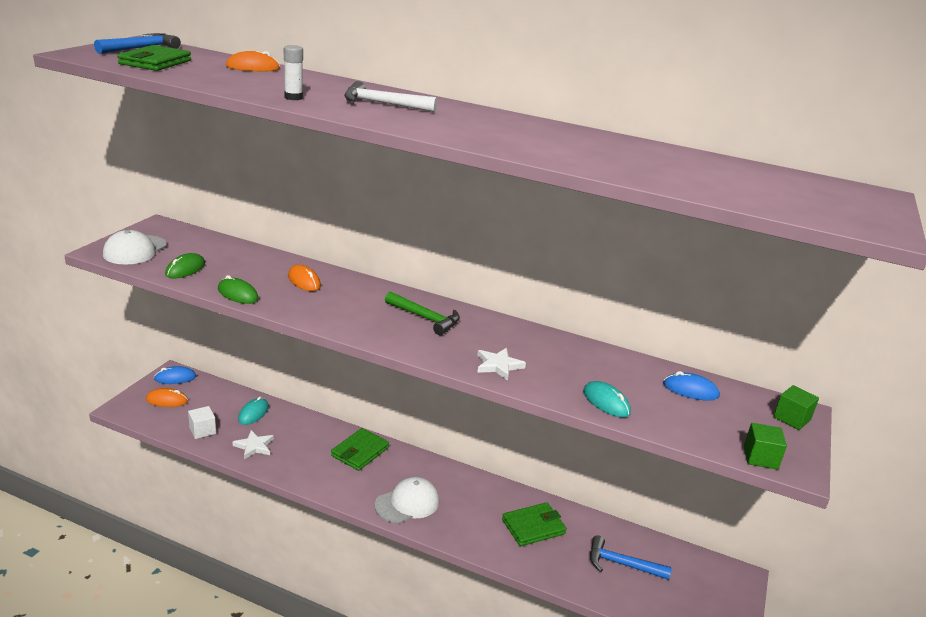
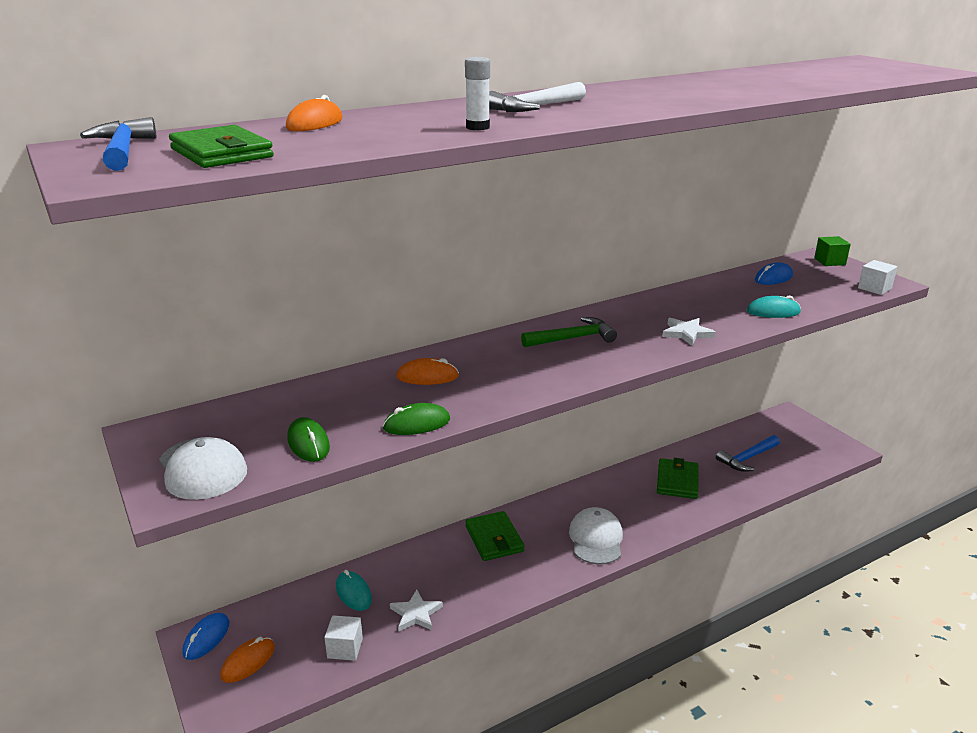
camera: 50 degrees left, 0 degrees up
(760, 457) = (874, 288): green cube -> white cube

